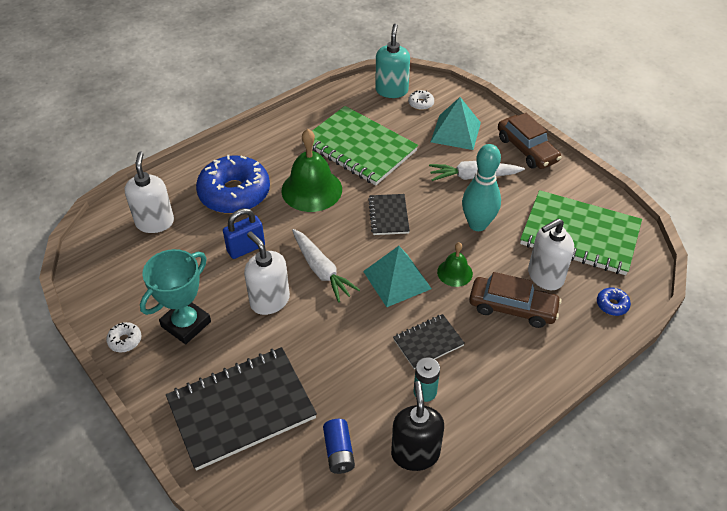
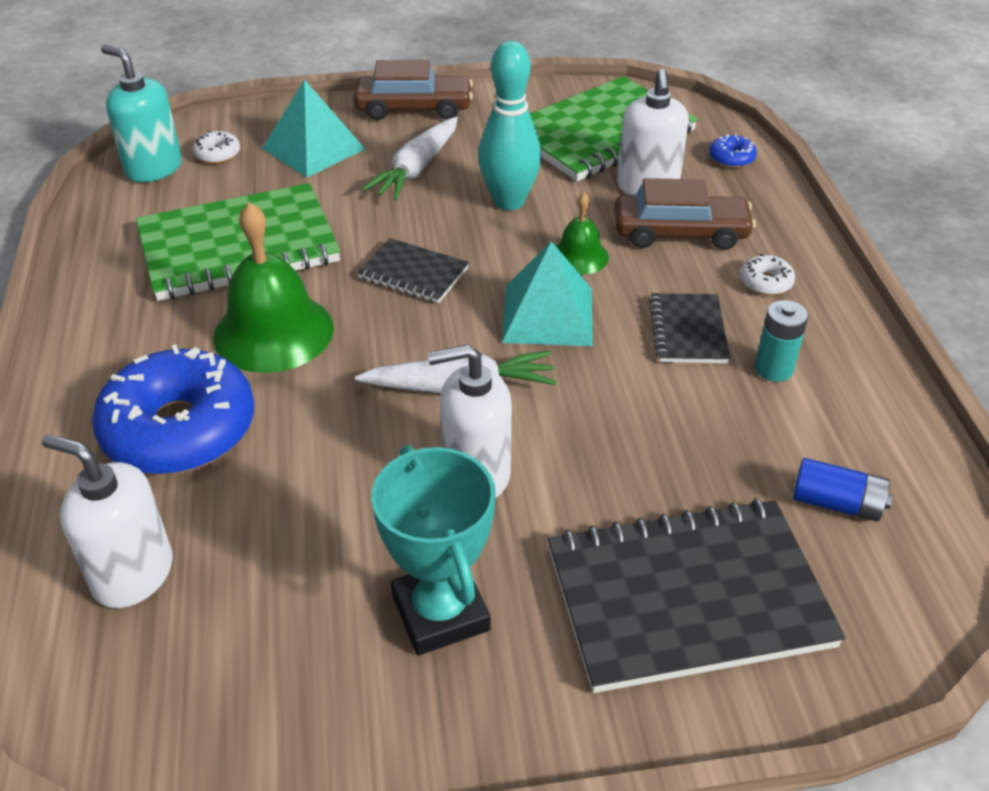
camera: 60 degrees left, 5 degrees down
(125, 340) = (408, 731): white donut -> white donut (765, 282)
(241, 409) = (687, 597): black notebook -> black notebook turned 75 degrees clockwise
(246, 248) = (329, 462): blue padlock -> none
(415, 453) = (877, 421): black soap dispenser -> none
(512, 308) = (680, 233): brown car -> brown car turned 45 degrees clockwise

